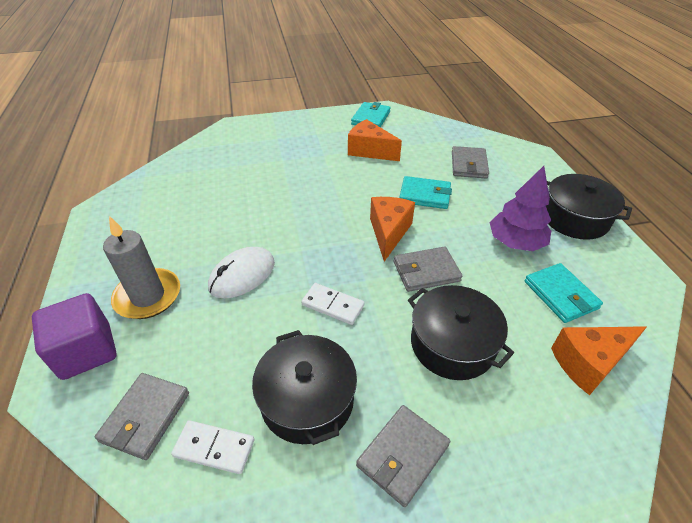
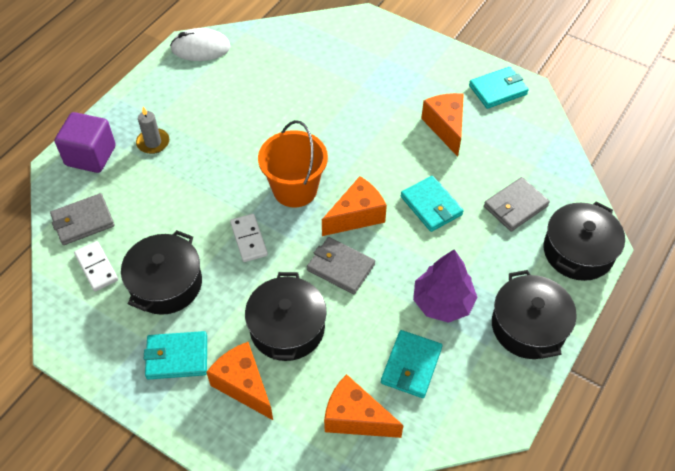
camera: 45 degrees right, 10 degrees up
(148, 296) = (153, 142): grey candle -> grey candle, size x0.60
(242, 275) = (220, 171): white mouse -> white mouse (201, 48)
(321, 246) = (295, 189): none -> orange bucket
(402, 455) = (177, 357): grey wallet -> turquoise wallet
(487, 421) = (243, 385): none -> orange cheese
(532, 165) = (578, 251): none -> black pot

